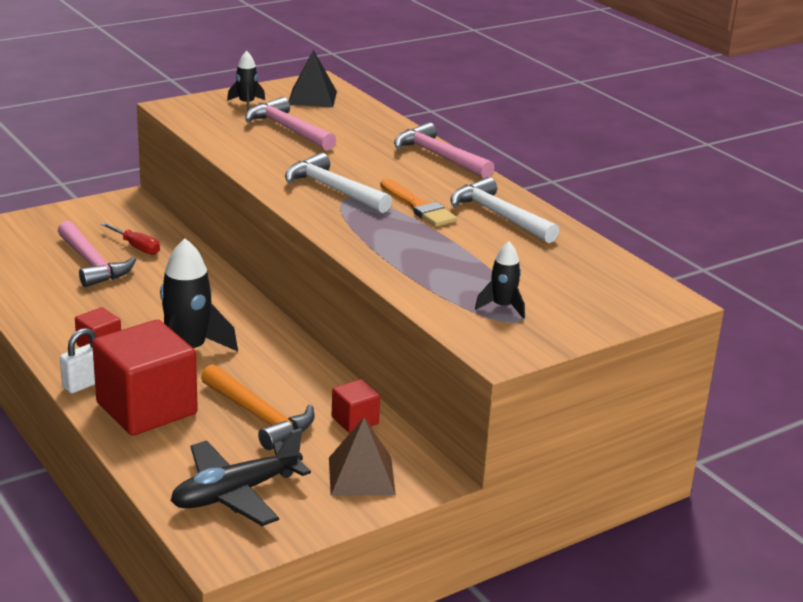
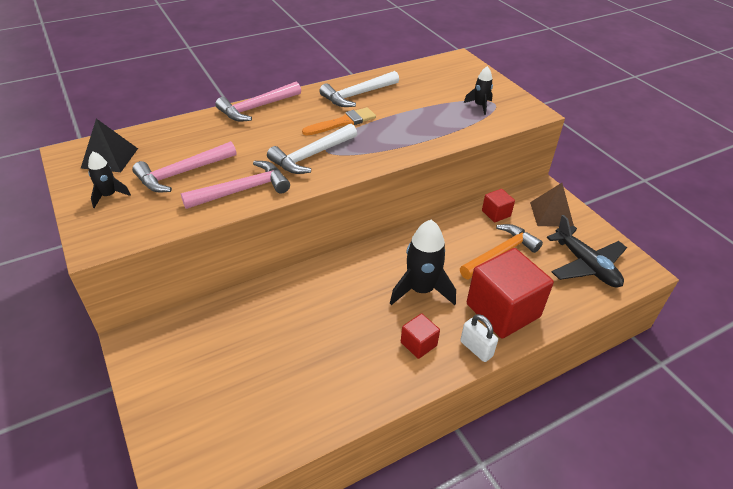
camera: 85 degrees left, 15 degrees up
(92, 264) = (270, 359): pink hammer -> pink hammer (243, 190)
(136, 247) = (241, 329): red screwdriver -> none

